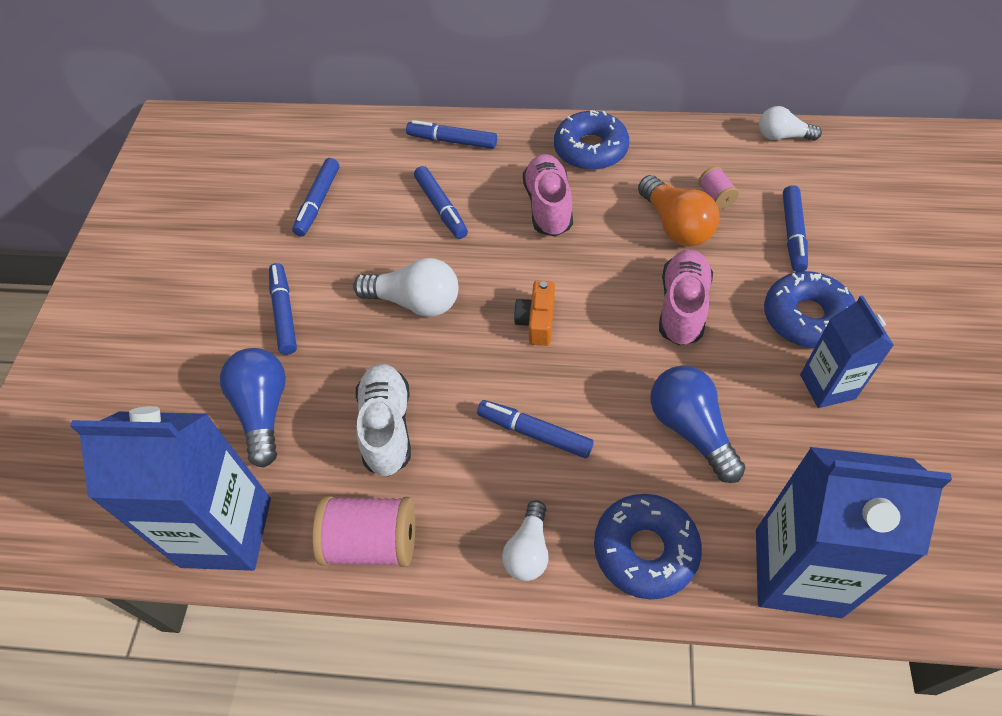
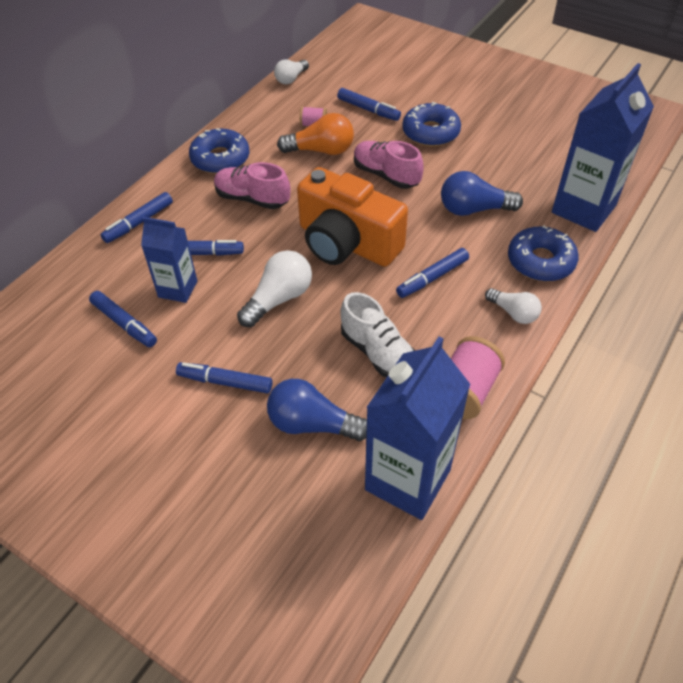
camera: 65 degrees left, 5 degrees down
(387, 427) = (378, 352): white shoe -> white shoe turned 150 degrees counterclockwise
(537, 322) = (347, 243): orange camera -> orange camera, size x2.39
(827, 386) = (480, 146): blue carton -> blue carton (178, 289)

